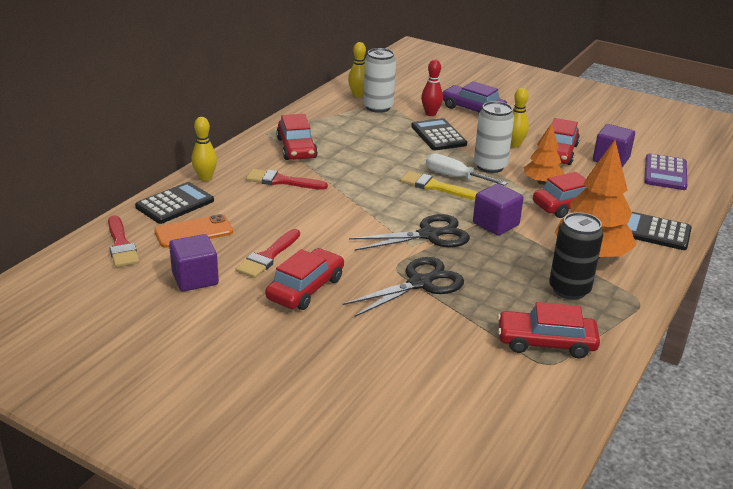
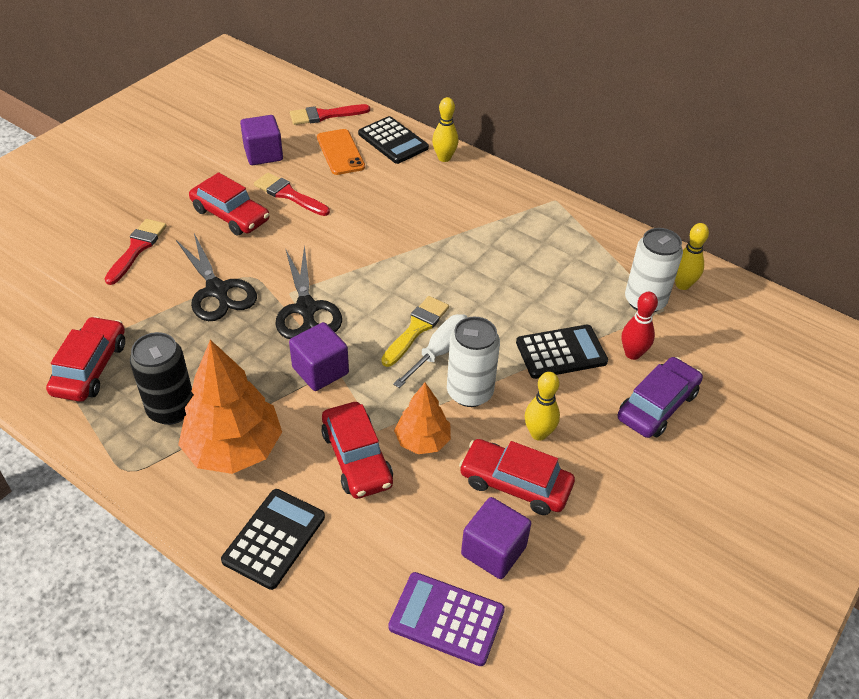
camera: 95 degrees right, 15 degrees up
(281, 181) = (435, 207): red brush -> red brush (137, 248)
(296, 148) = (514, 221): red car -> none

